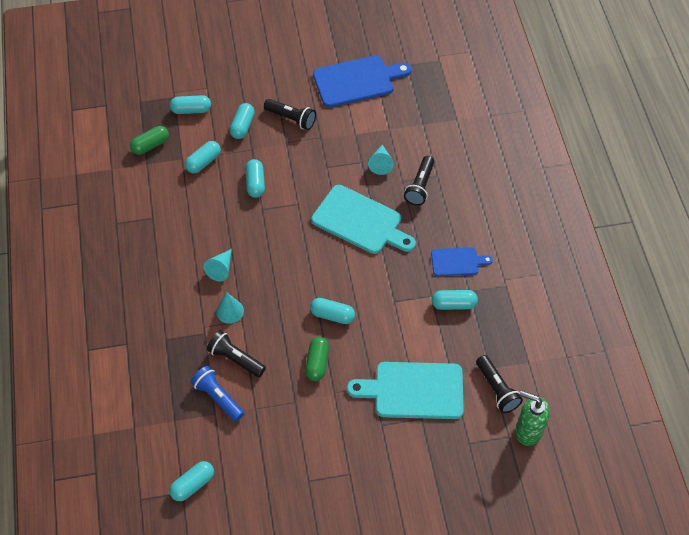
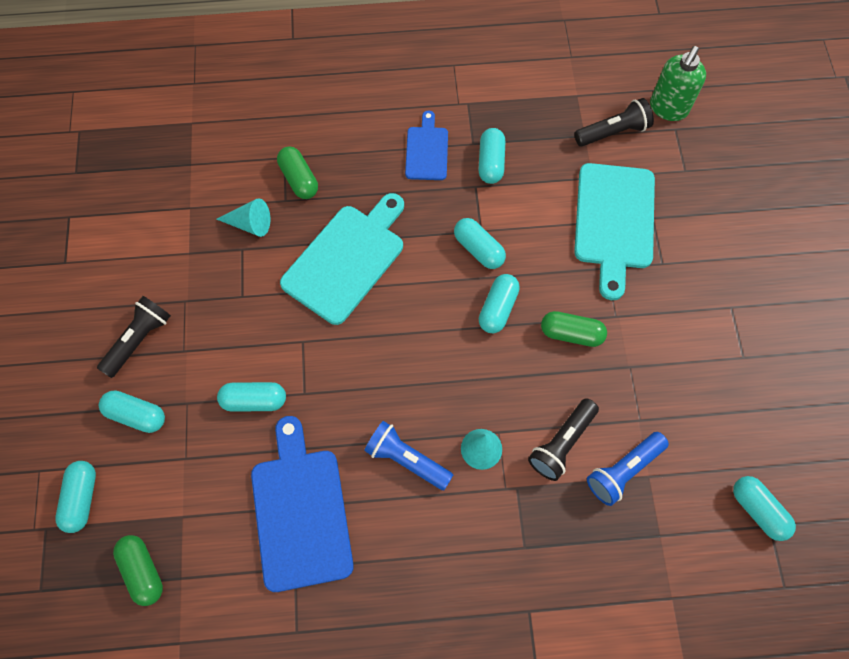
camera: 85 degrees left, 10 degrees up
(203, 162) = (197, 480): turquoise capsule -> turquoise capsule (478, 249)
(221, 269) = (406, 459): turquoise cone -> blue flashlight
(357, 81) = (88, 241): blue cutting board -> blue cutting board (301, 511)
(420, 186) = (299, 179): black flashlight -> green capsule

